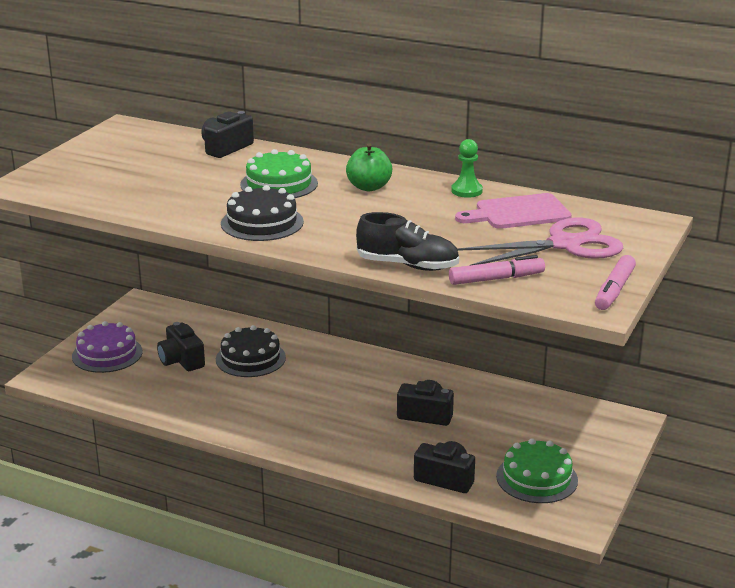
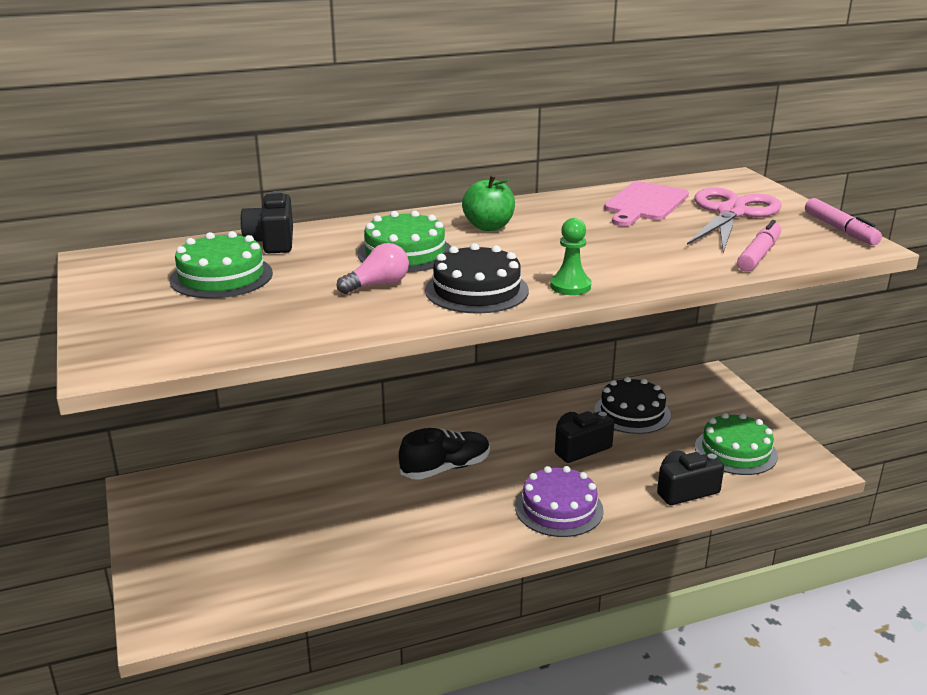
camera: 45 degrees left, 0 degrees up
(107, 354) = (194, 559): purple cake -> purple cake (559, 508)
(157, 159) = (221, 276): none -> green cake
(181, 360) = (288, 521): black camera -> none
(219, 197) = (378, 285): none -> pink light bulb
(250, 358) = (353, 482): black cake -> black cake (632, 413)
(407, 265) = (678, 272): black shoe -> black shoe (445, 468)
(466, 191) = (569, 202): green pawn -> green pawn (570, 286)

